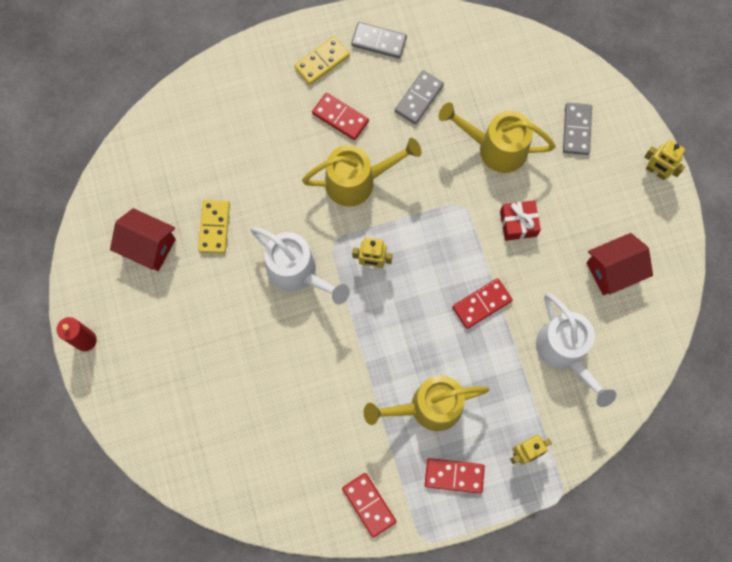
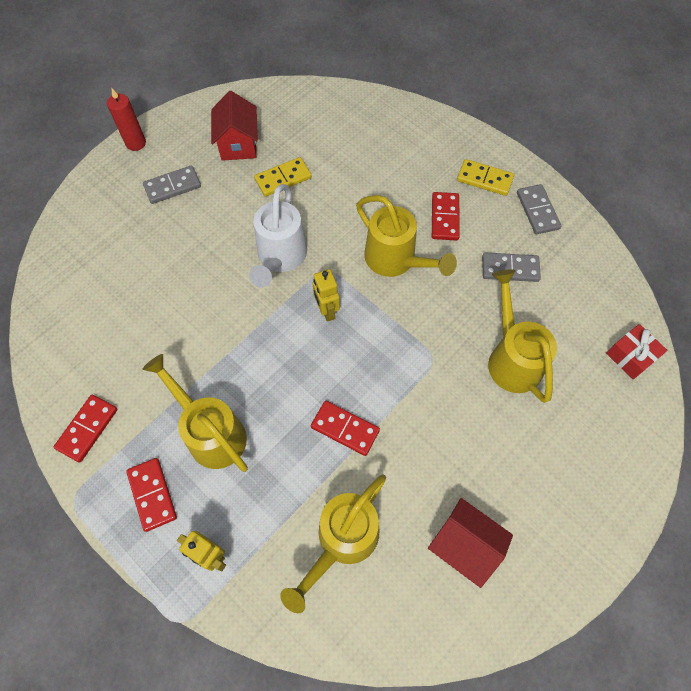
camera: 60 degrees right, 10 degrees down
(518, 223) = (450, 420): red gift -> red gift (630, 356)
(564, 352) = (342, 541): white watering can -> yellow watering can
(577, 130) = (588, 426): grey domino -> grey domino (172, 186)
(656, 171) = (606, 534): yellow robot -> none

